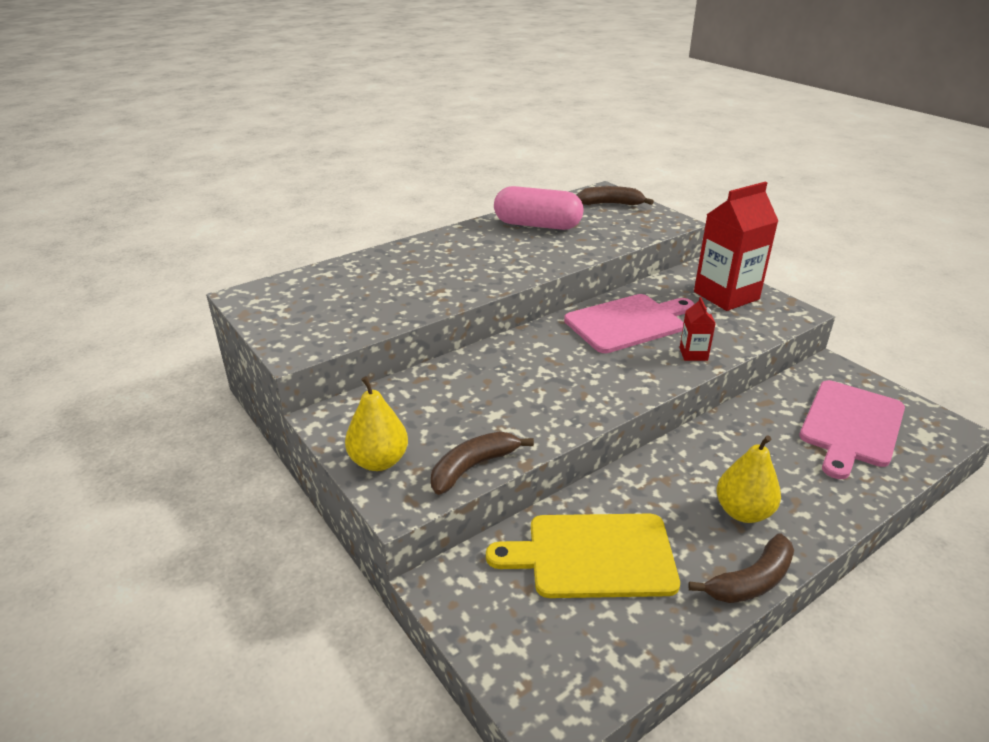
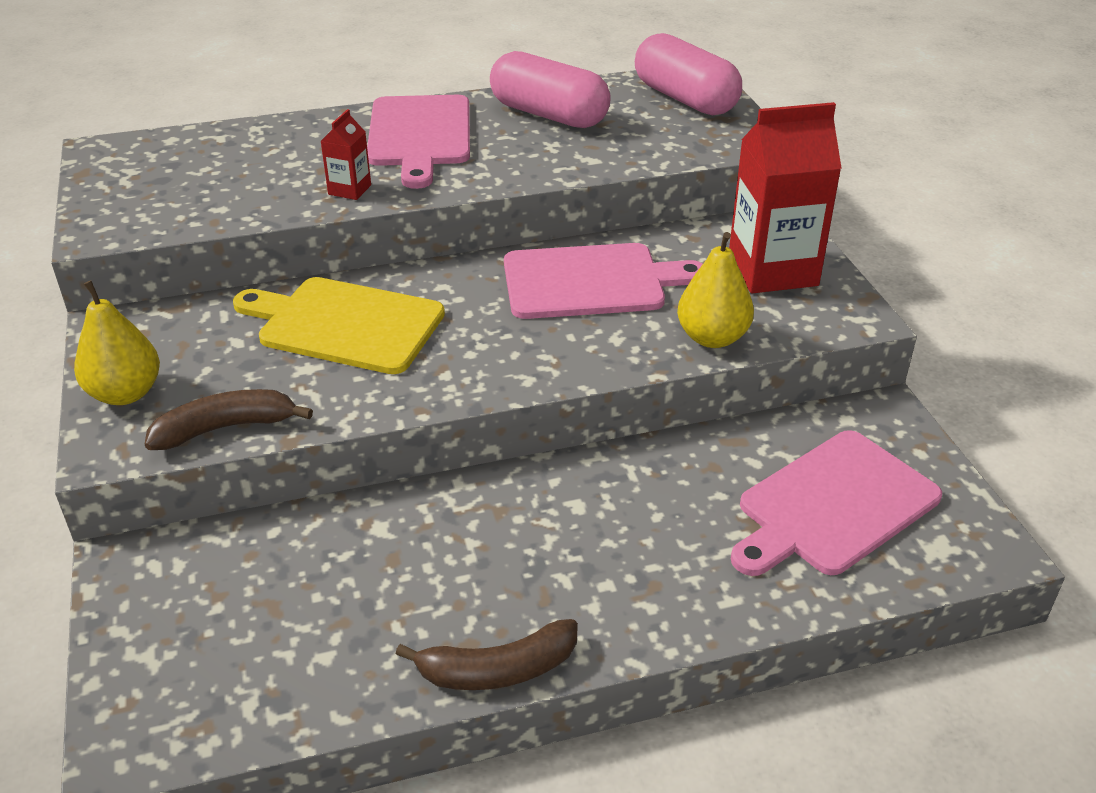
camera: 20 degrees right, 5 degrees up
(466, 250) = (420, 135): none -> pink cutting board
(593, 556) = (326, 580): yellow cutting board -> yellow cutting board (344, 324)
(610, 204) = (685, 99): brown banana -> pink capsule
(693, 354) = (642, 346): red carton -> red carton (349, 190)
(743, 512) = (566, 580): yellow pear -> yellow pear (712, 338)

